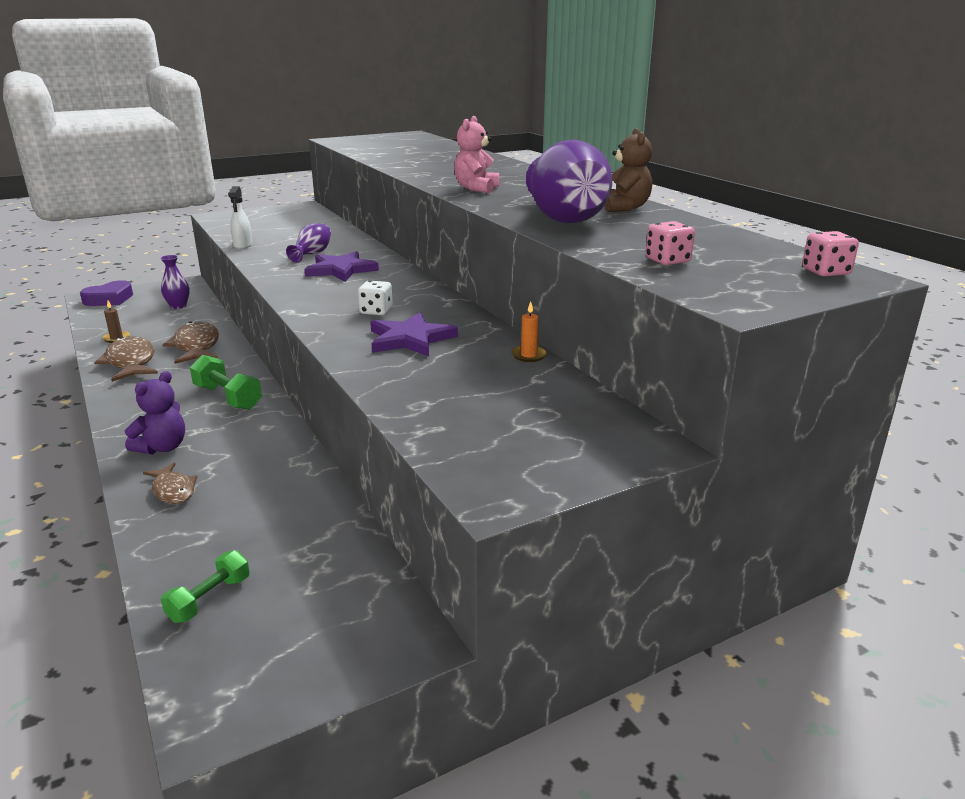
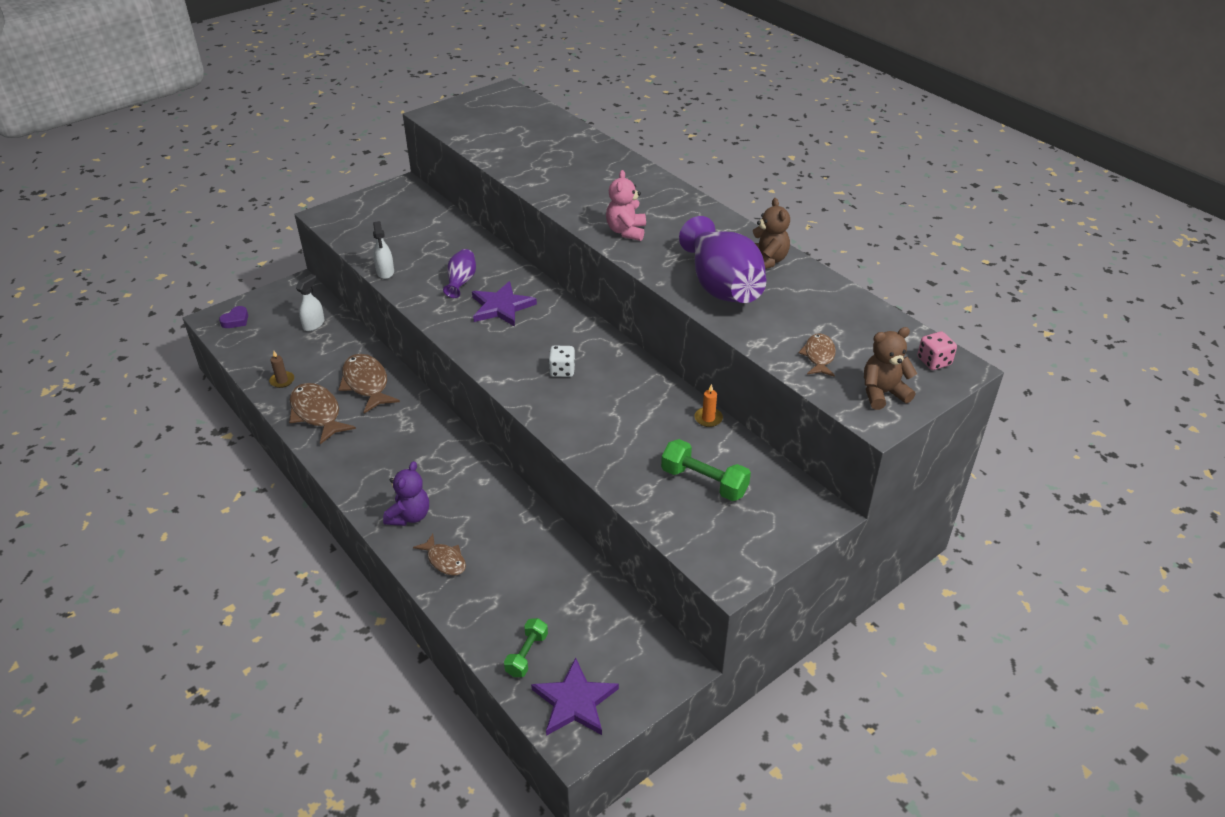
camera: 10 degrees left, 15 degrees up
(109, 299) = (236, 320): purple heart -> purple heart, size x0.61
(178, 306) = (314, 324): purple vase -> white spray bottle
(228, 397) = (432, 449): green dumbbell -> green dumbbell (704, 482)
(410, 339) = (607, 407): purple star -> purple star (575, 701)
(667, 261) = (819, 356): pink dice -> brown fish
(749, 288) = (882, 393): none -> brown teddy bear

